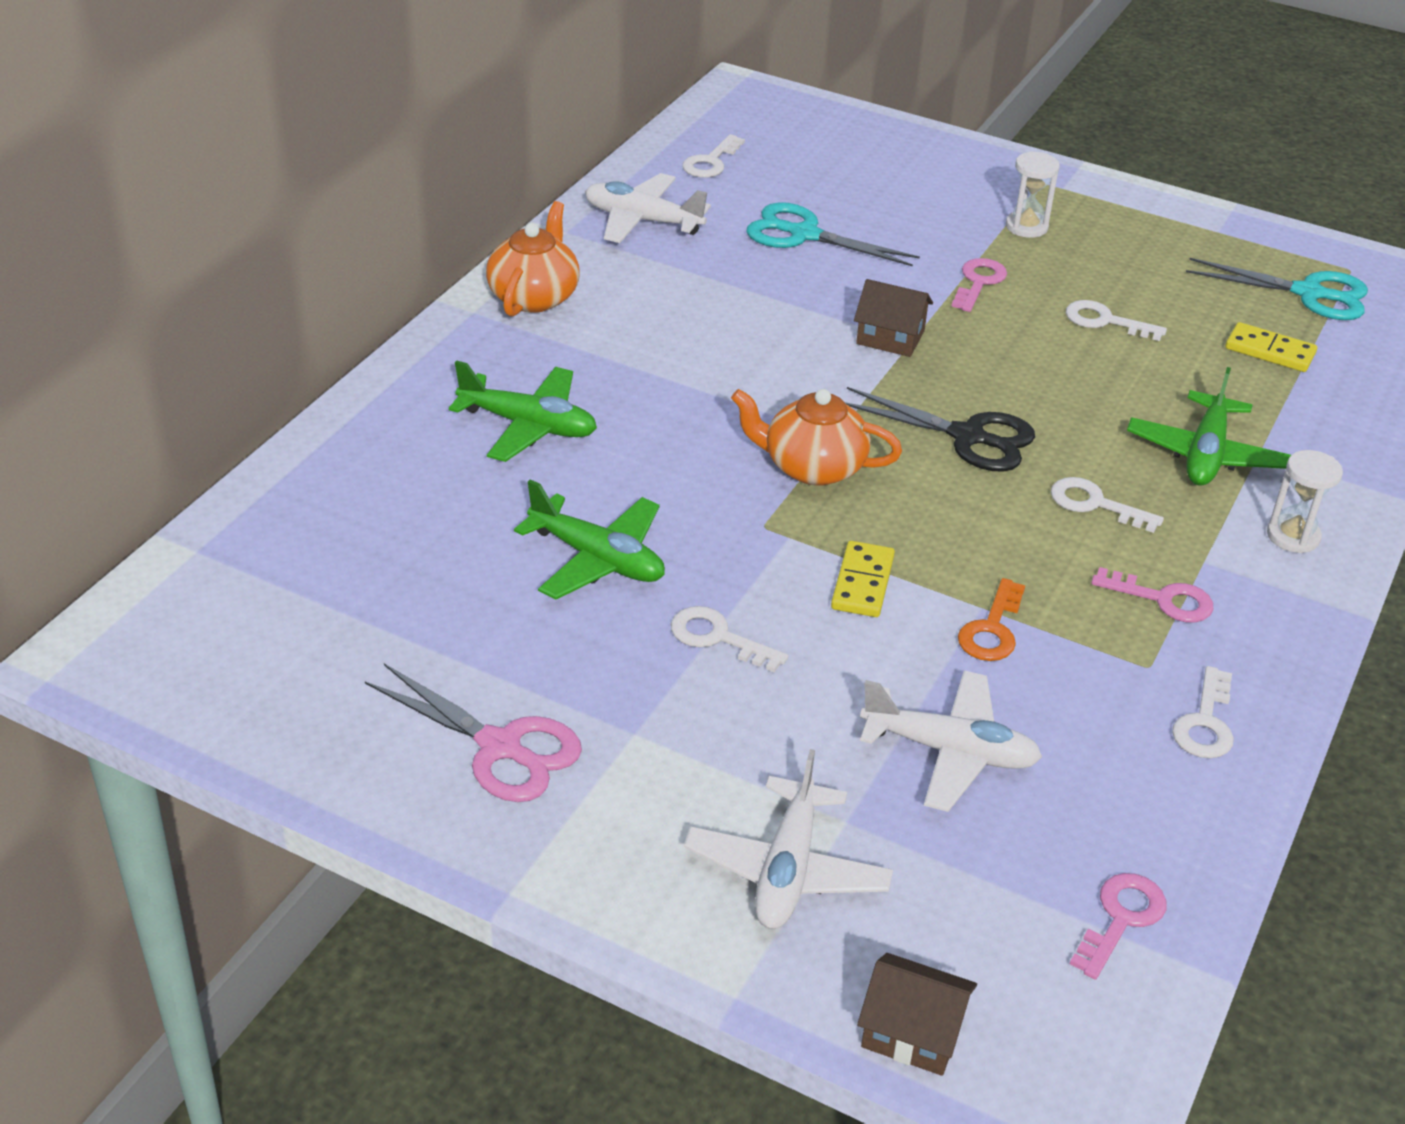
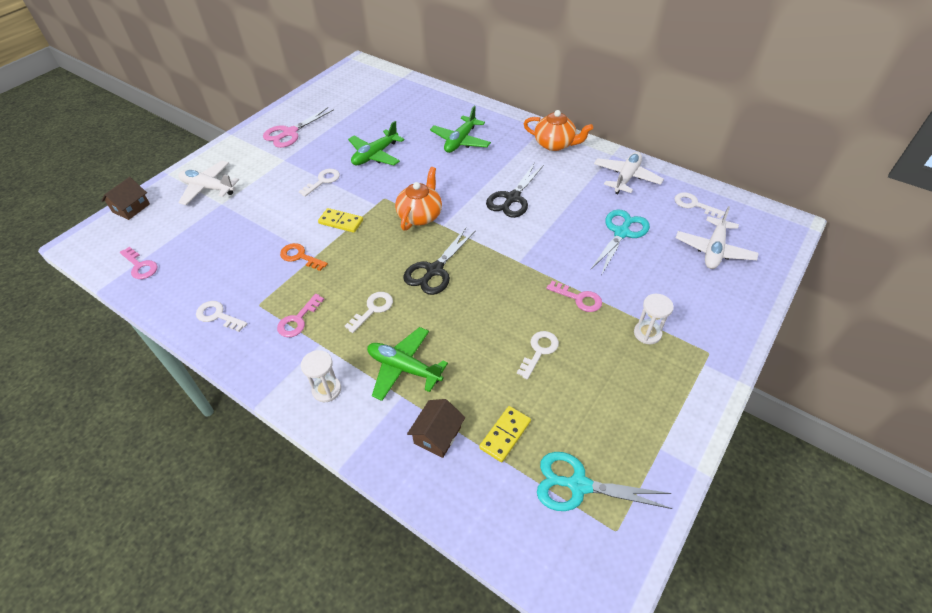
camera: 100 degrees right, 10 degrees up
(730, 349) = (512, 198): none -> black scissors
(890, 337) = (522, 254): brown house -> brown house (437, 435)
(950, 751) = (240, 234): white plane -> white plane (714, 250)
(1308, 293) = (578, 485): turquoise scissors -> turquoise scissors turned 75 degrees clockwise

